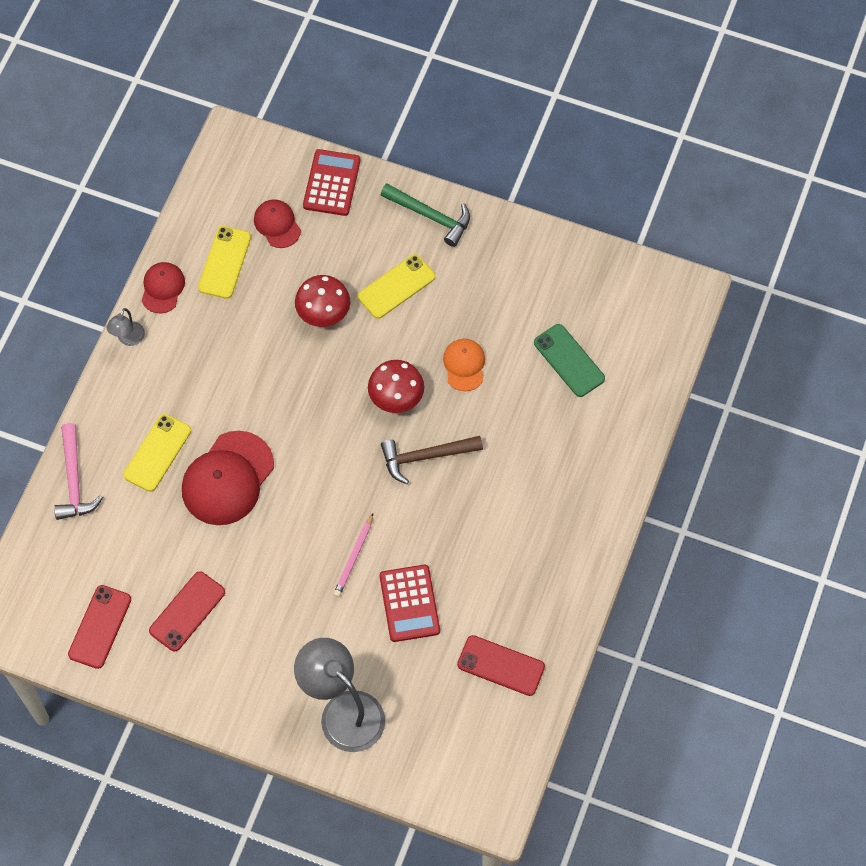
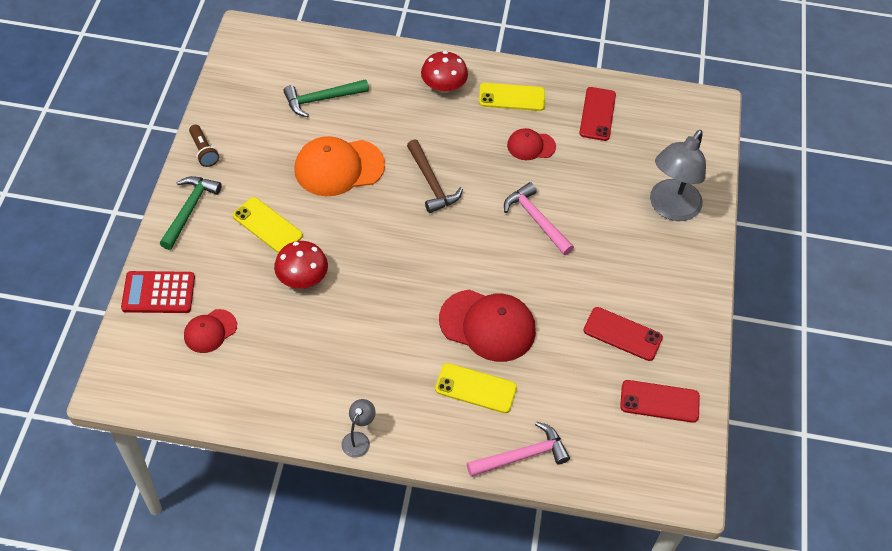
camera: 105 degrees left, 10 degrees down
(128, 339) = (358, 439): grey lamp -> grey lamp turned 75 degrees counterclockwise
(162, 288) = (295, 419): red cap -> red cap (531, 146)
(224, 262) = (258, 369): yellow phone -> yellow phone (512, 97)
(354, 557) = (536, 220): pink pencil -> pink hammer
(396, 396) = (378, 211): red mushroom -> red mushroom (443, 86)
(409, 603) = (565, 177): red calculator -> none
(464, 365) = (339, 167): orange cap -> orange cap, size x1.81
(509, 235) = (203, 151): none -> brown flashlight
(569, 360) = (322, 99): green phone -> green hammer

